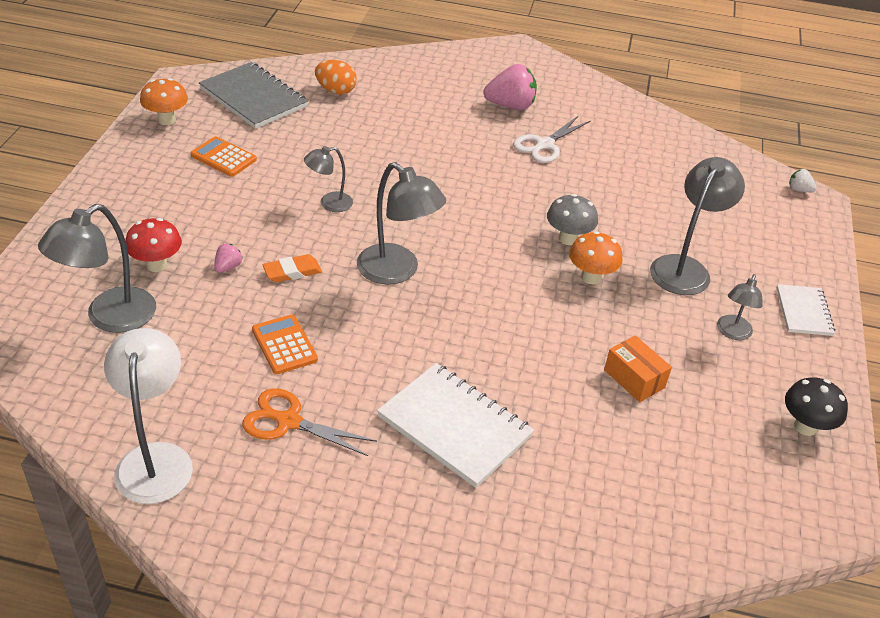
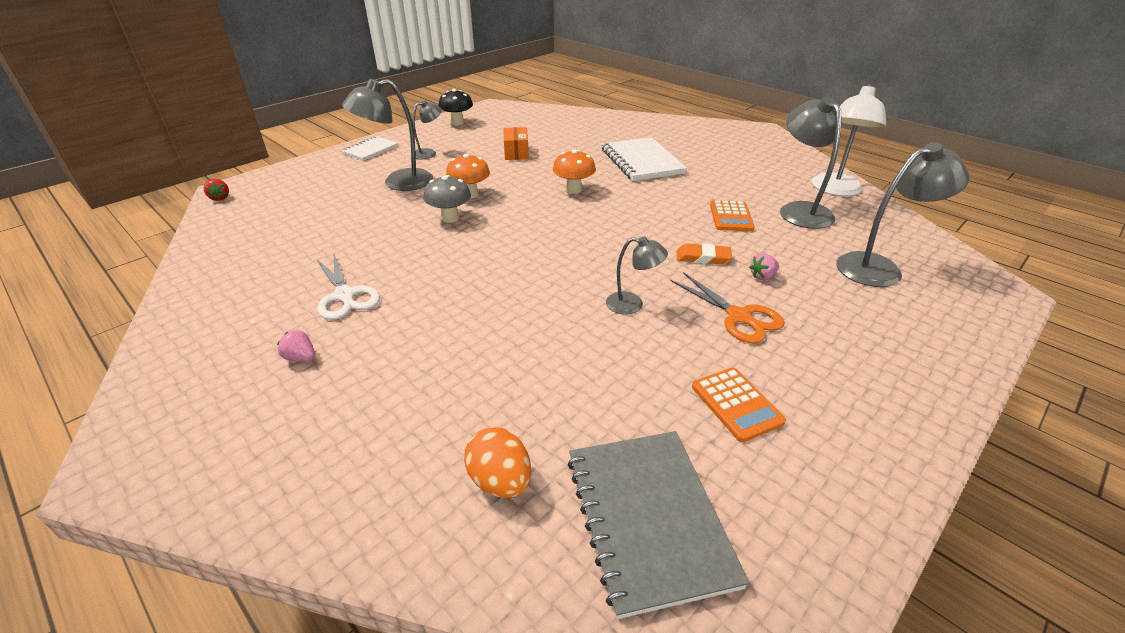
camera: 145 degrees left, 5 degrees down
(157, 265) = (835, 297): red mushroom -> none
(166, 120) = (819, 518): orange mushroom -> orange mushroom (573, 190)
(288, 421) = (743, 185): orange scissors -> orange scissors (739, 317)
(397, 271) = (612, 234): grey lamp -> grey lamp (799, 210)
(510, 106) = (301, 358): pink strawberry -> pink strawberry, size x0.48
(544, 145) = (345, 296): white scissors -> white scissors turned 75 degrees clockwise
(799, 190) = (220, 198): white strawberry -> red strawberry

